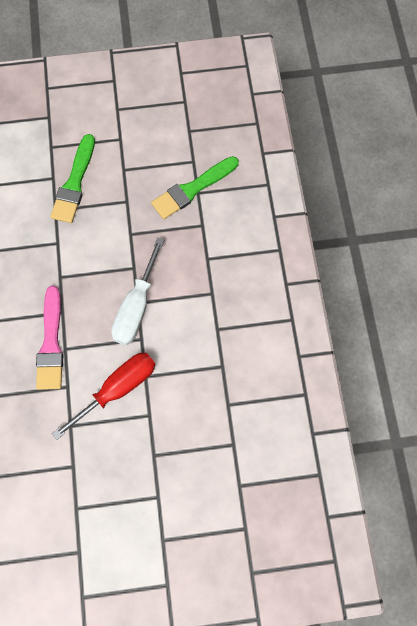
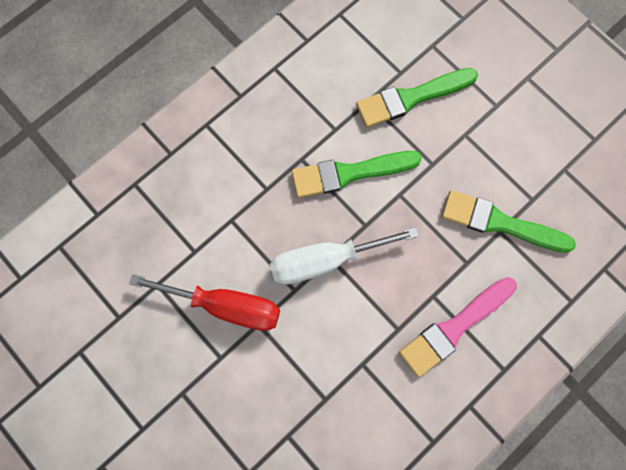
camera: 55 degrees right, 5 degrees up
(51, 343) = (227, 203): pink brush -> pink brush (454, 327)
(93, 254) = (349, 173): none -> green brush

